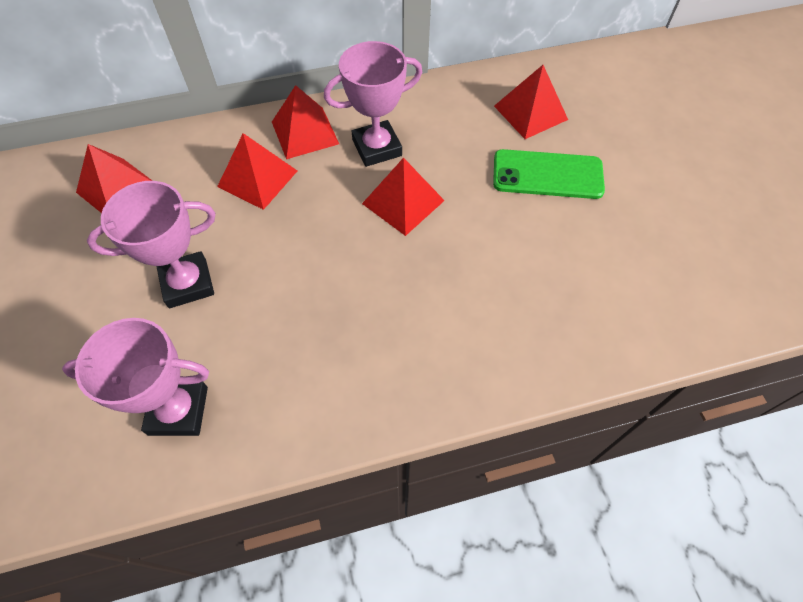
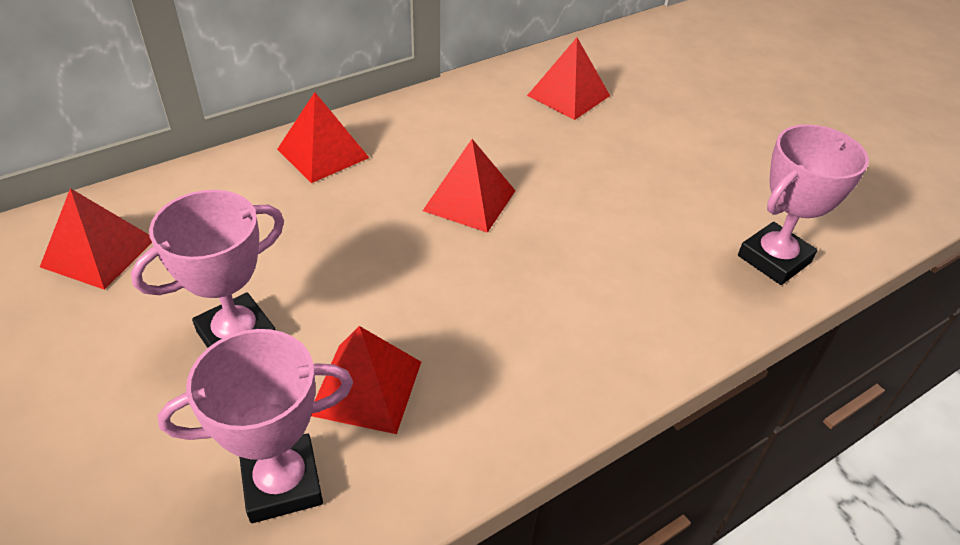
camera: 20 degrees left, 15 degrees down
(257, 178) = (283, 208): red pyramid -> red pyramid (366, 387)
(377, 148) = (415, 154): pink trophy -> pink trophy (774, 259)
(547, 175) = (614, 147): green phone -> none

